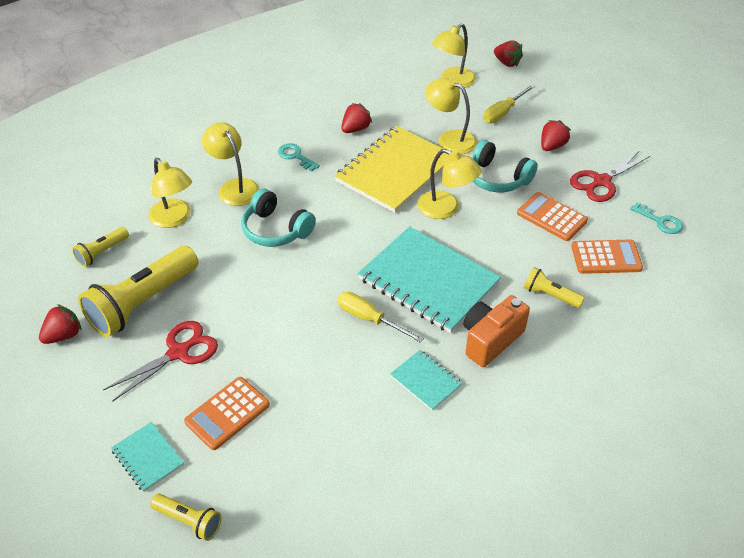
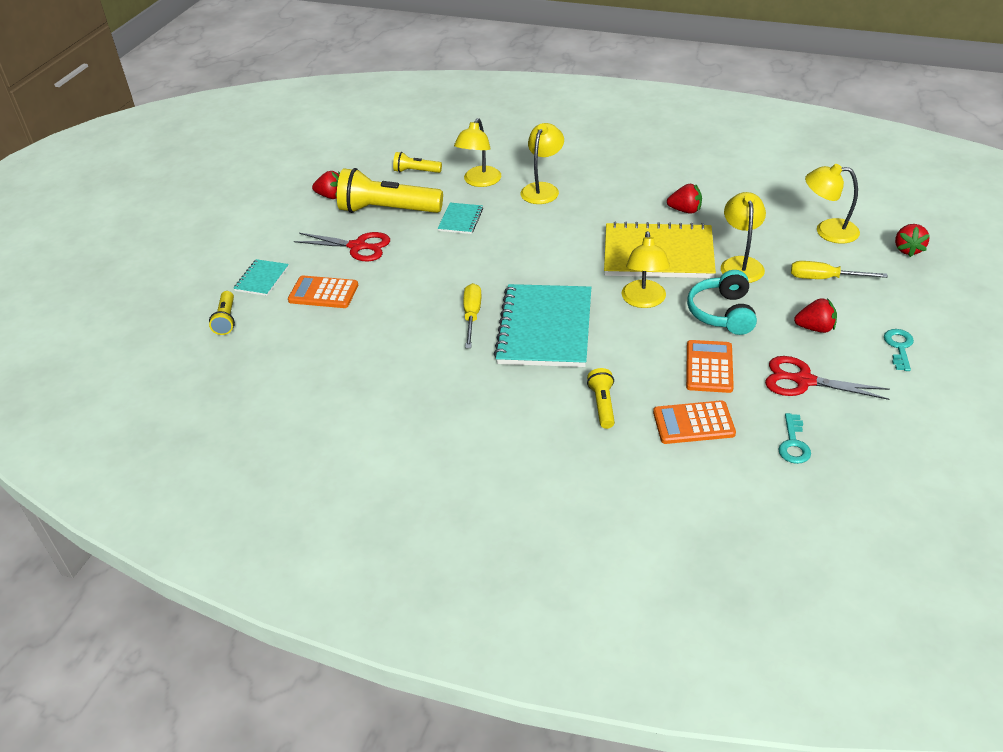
camera: 60 degrees right, 5 degrees down
(276, 229) = (519, 229): turquoise headphones -> none
(296, 156) = (612, 198): turquoise key -> turquoise key (899, 347)
(425, 381) = (435, 372): turquoise notebook -> turquoise notebook (460, 220)
(490, 340) = (512, 390): orange camera -> none
(606, 257) = (693, 423): orange calculator -> orange calculator turned 120 degrees clockwise

